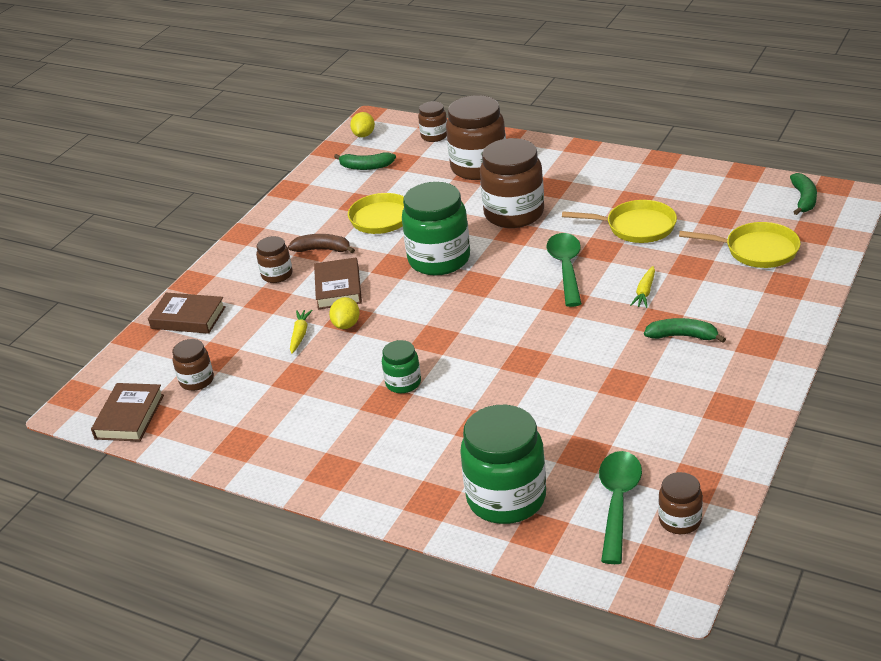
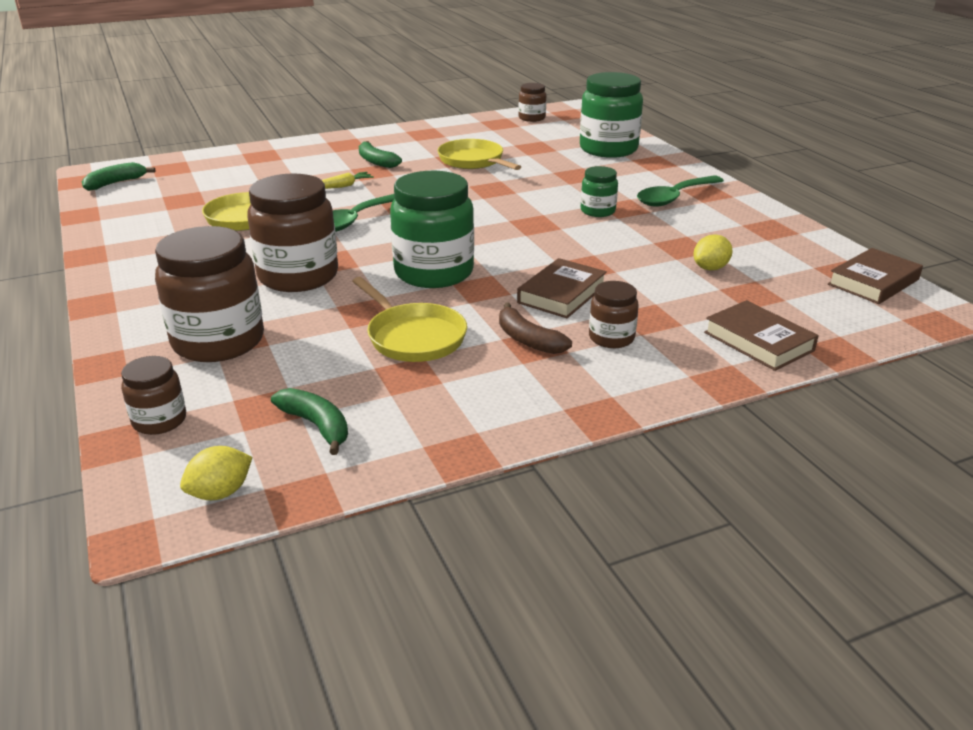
camera: 145 degrees left, 5 degrees down
(197, 380) = (784, 281): brown jar -> none
(300, 334) = (646, 274): yellow carrot -> none
(346, 325) = (594, 262): yellow lemon -> yellow lemon (710, 268)
(617, 502) = (550, 130): green spoon -> green spoon (674, 198)
(756, 250) = (225, 175): yellow pan -> yellow pan (473, 161)

